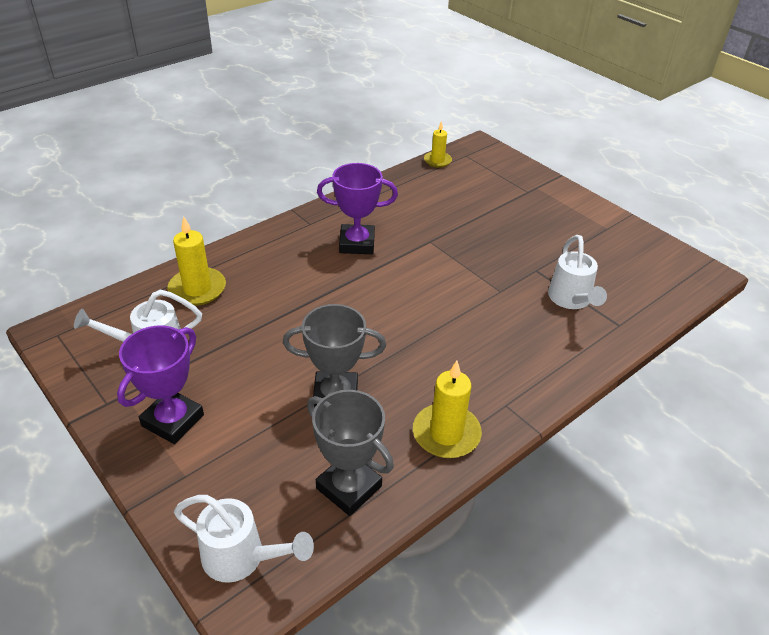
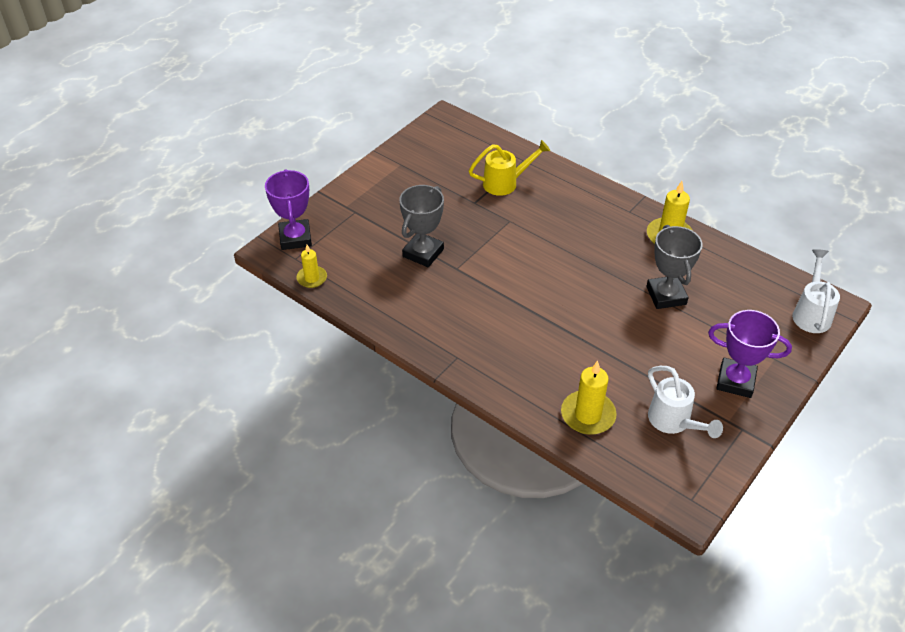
camera: 100 degrees left, 5 degrees up
(349, 487) = (736, 275): grey trophy -> grey trophy (423, 253)
(357, 243) = (478, 316): purple trophy -> purple trophy (295, 238)
(571, 300) = (505, 183): white watering can -> yellow watering can

